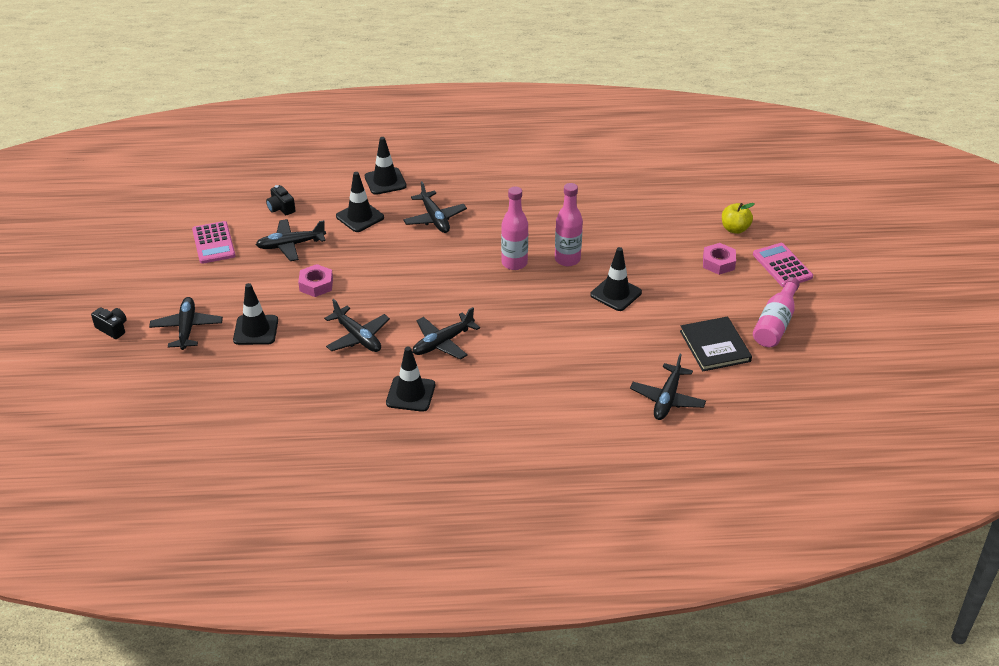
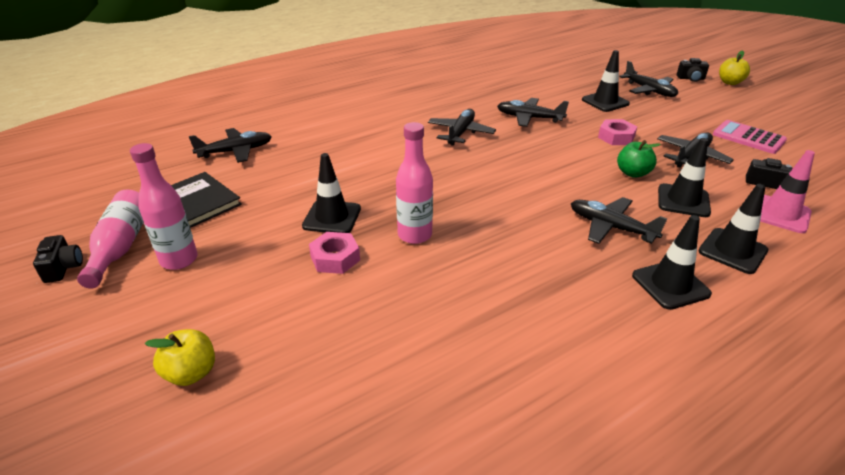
camera: 150 degrees right, 5 degrees down
(88, 307) = (730, 82): none -> yellow apple
(316, 187) = (780, 214): none -> pink traffic cone
(358, 248) = (632, 173): none -> green apple
(410, 394) = (447, 102): black traffic cone -> black traffic cone (670, 285)
(514, 263) = (469, 211): pink bottle -> pink bottle (179, 260)
(667, 399) = (236, 151): black plane -> black plane turned 75 degrees clockwise
(718, 263) = (210, 300): pink nut -> pink nut (335, 258)
(782, 266) = (104, 332): pink calculator -> none
(815, 319) = (63, 268): none -> black camera

